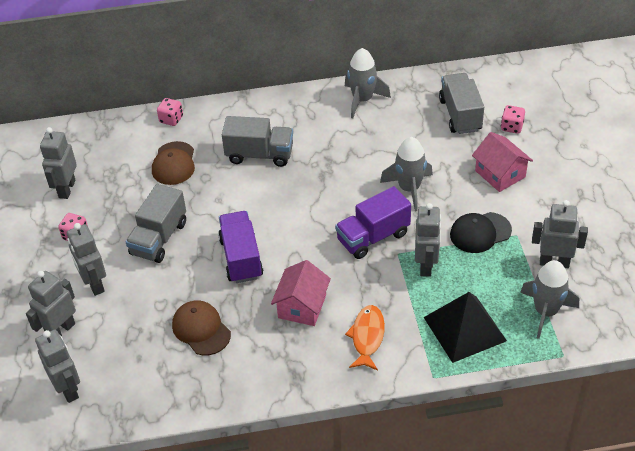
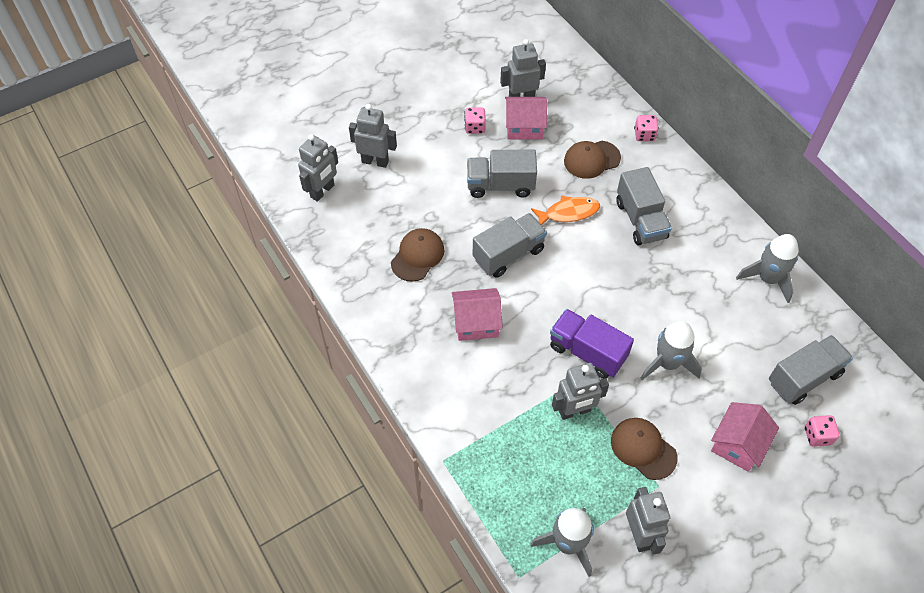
camera: 65 degrees right, 10 degrees up
(94, 284) = (430, 162): grey robot -> none
(102, 198) = (524, 127): none -> pink house
(241, 258) = (508, 254): purple truck -> grey truck
(367, 337) = (465, 388): orange fish -> orange fish (568, 213)
(464, 329) = (511, 471): black pyramid -> none
(480, 233) = (643, 449): black cap -> brown cap

